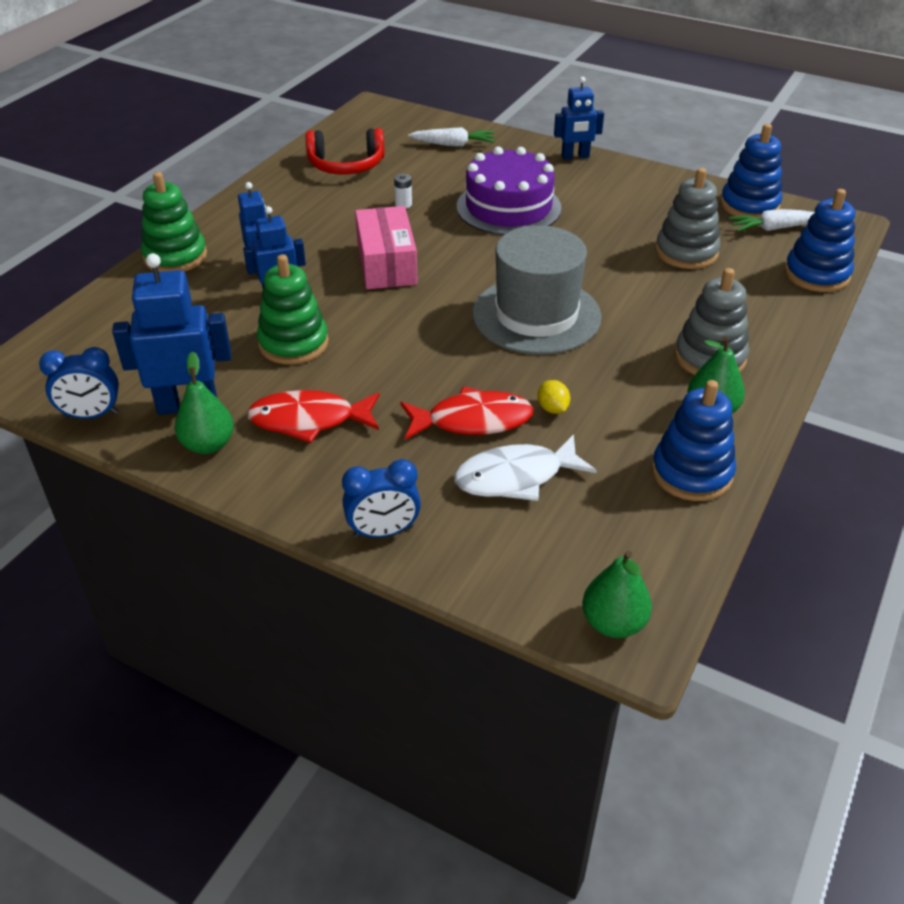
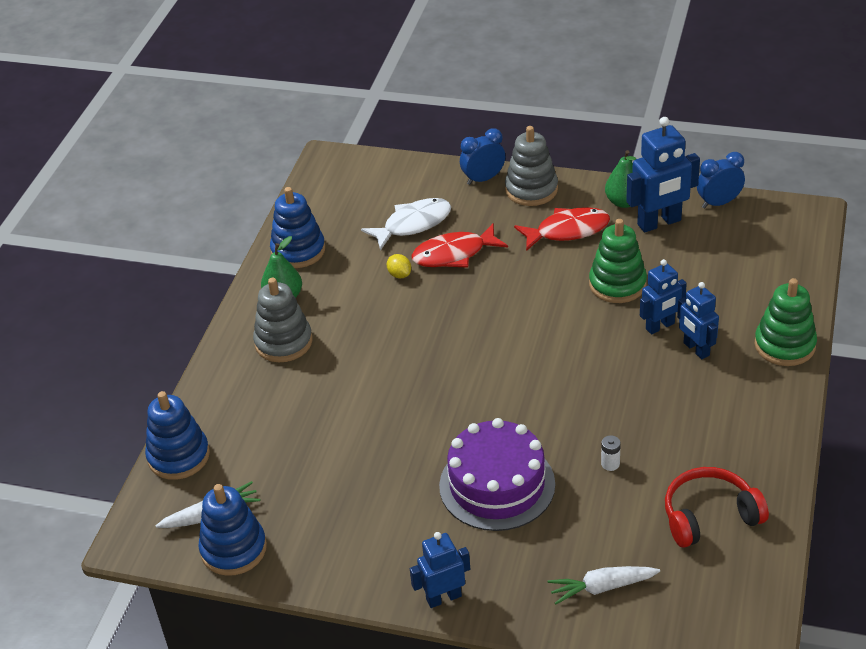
camera: 170 degrees right, 0 degrees up
(386, 264) = (586, 380): pink box -> none
(536, 315) = (432, 352): grey hat -> none
(613, 623) = (340, 165): green pear -> none
(686, 252) = (303, 458): grey stacking toy -> grey stacking toy (531, 190)

